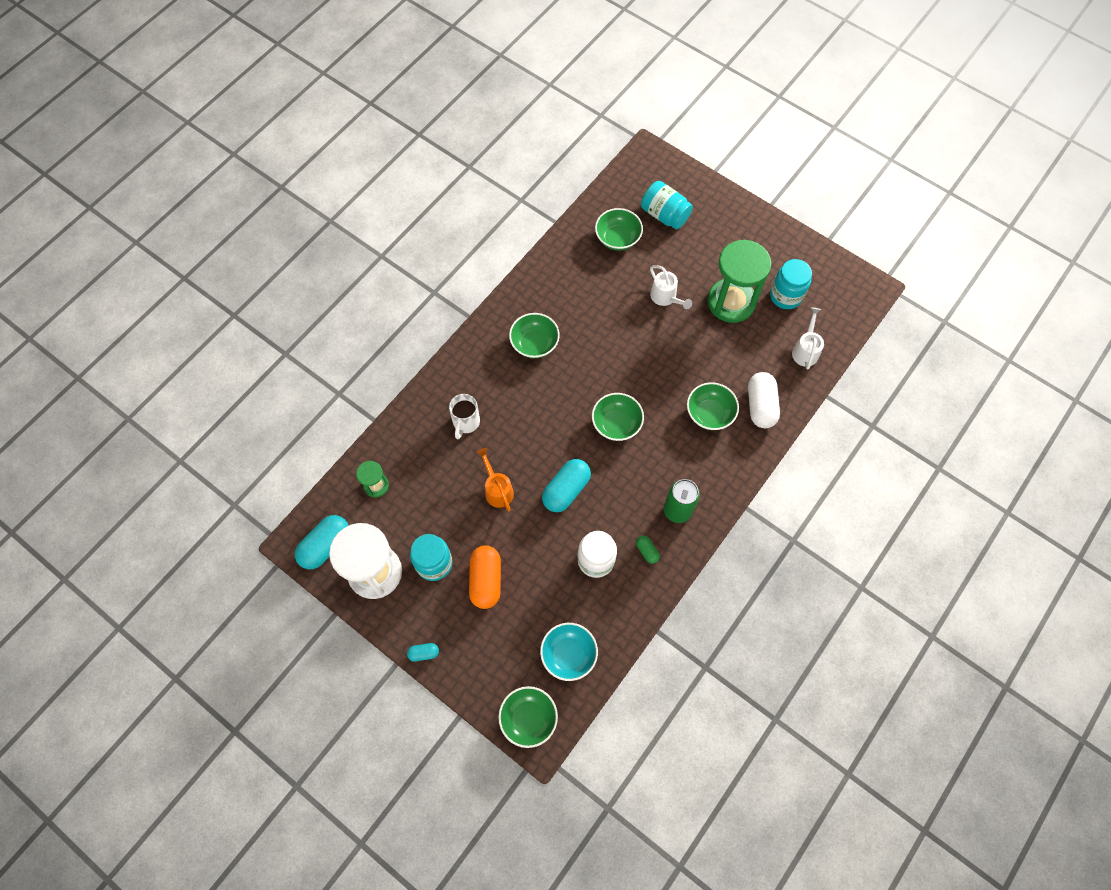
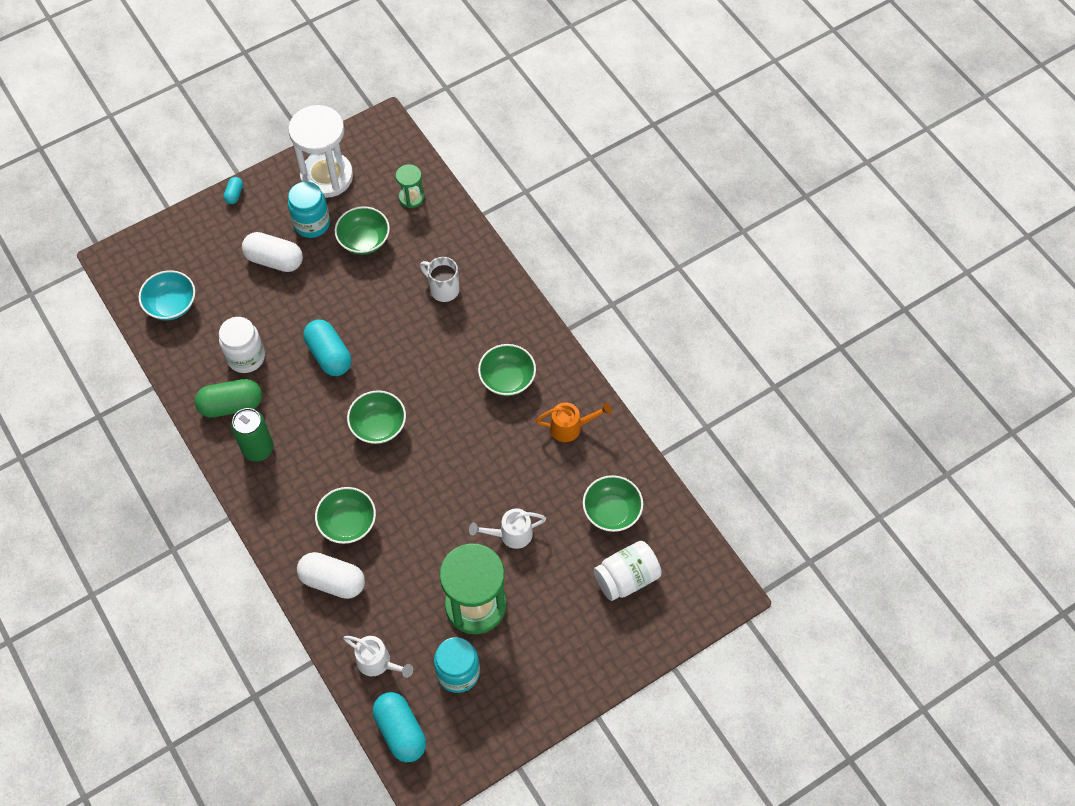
camera: 110 degrees right, 5 degrees down
(325, 546) = (371, 145): turquoise capsule -> turquoise capsule (400, 731)
(486, 580) = (274, 260): orange capsule -> white capsule
(497, 489) = (359, 295): orange watering can -> orange watering can (571, 427)
(528, 718) = (135, 257): green bowl -> green bowl (364, 240)
(647, 551) = (231, 405): green capsule -> green capsule, size x2.03
(664, 215) = (626, 578): turquoise jar -> white jar

